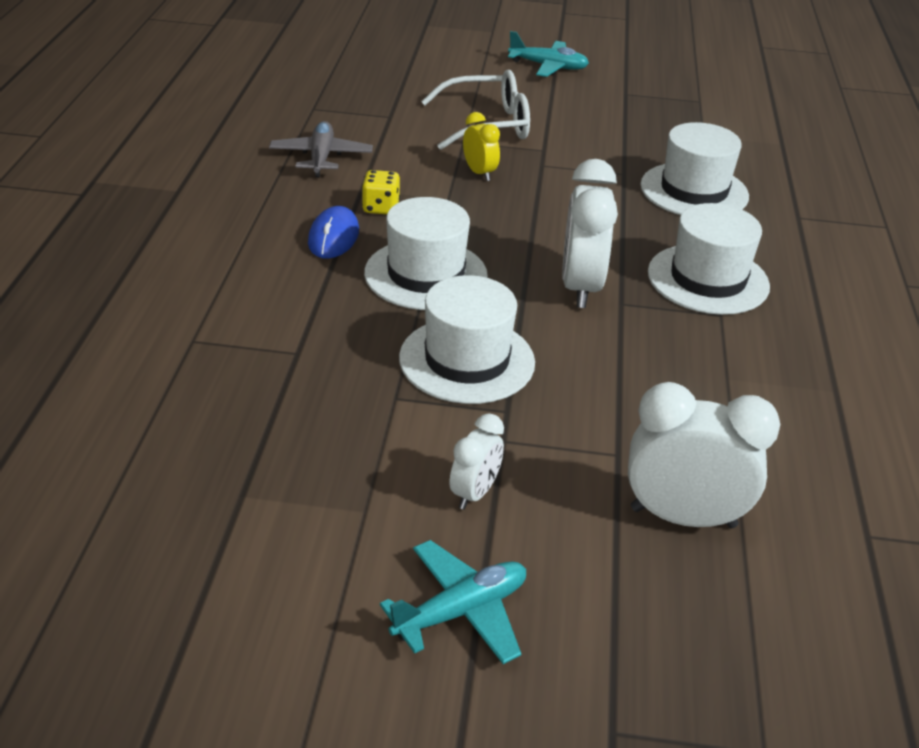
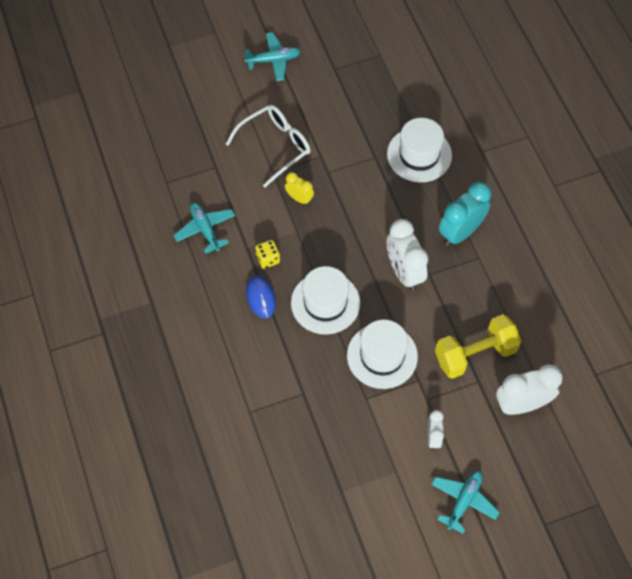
camera: 25 degrees left, 25 degrees up
(321, 157) = (205, 229): grey plane -> turquoise plane
(635, 418) = (475, 354): none -> yellow dumbbell
(708, 279) = (460, 232): white hat -> turquoise clock

